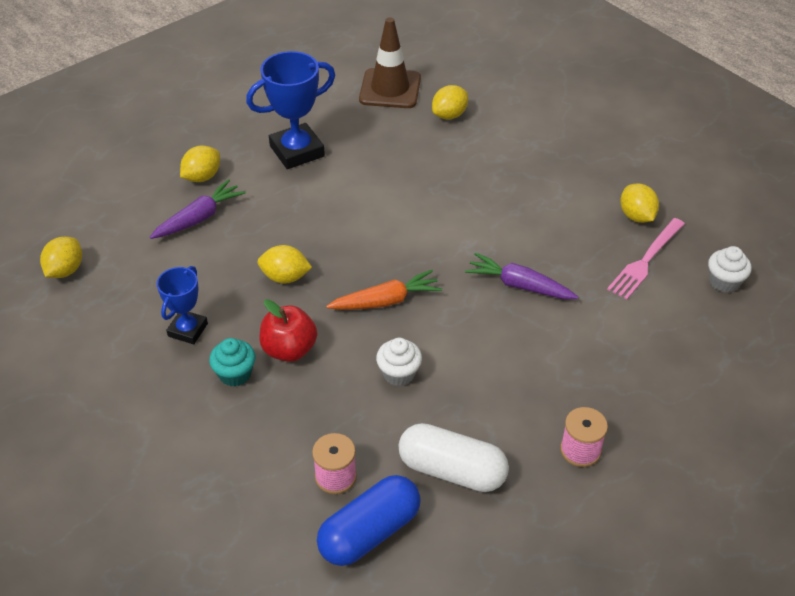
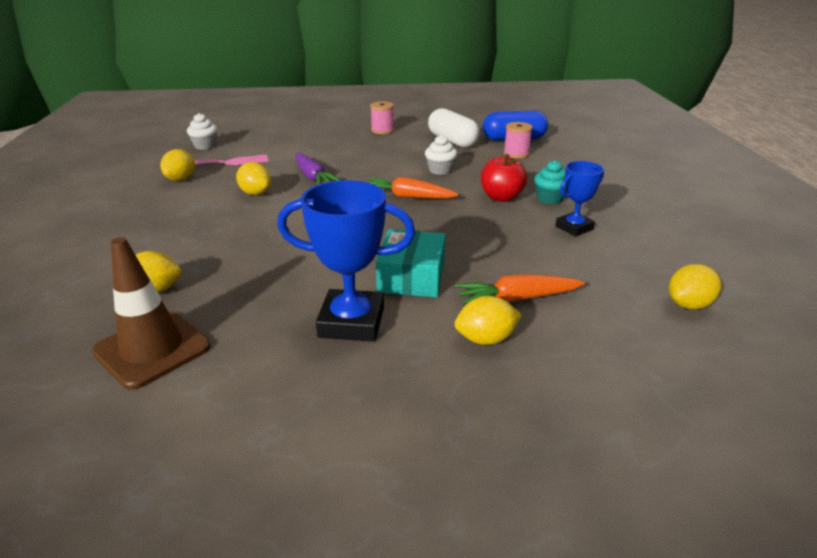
camera: 145 degrees left, 15 degrees down
(199, 218) = (517, 298): purple carrot -> orange carrot
(285, 277) = (469, 230): yellow lemon -> yellow lemon (256, 193)
(291, 202) = (411, 277): none -> turquoise box

